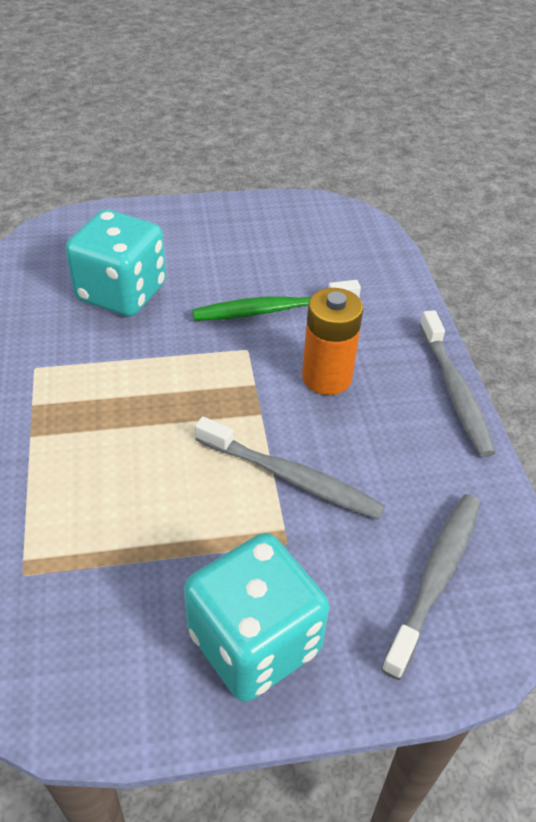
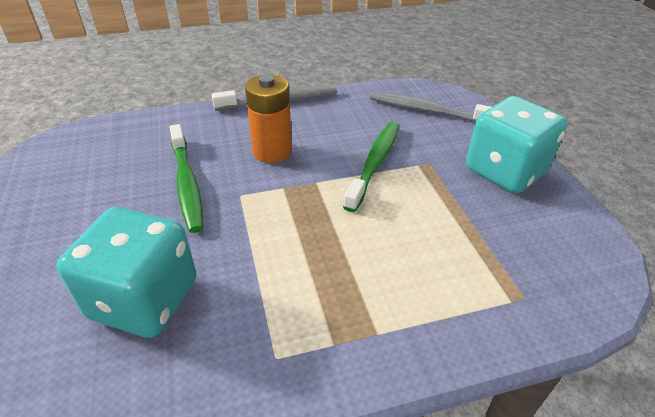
camera: 95 degrees left, 5 degrees down
(291, 477) = (374, 163): grey toothbrush -> green toothbrush

